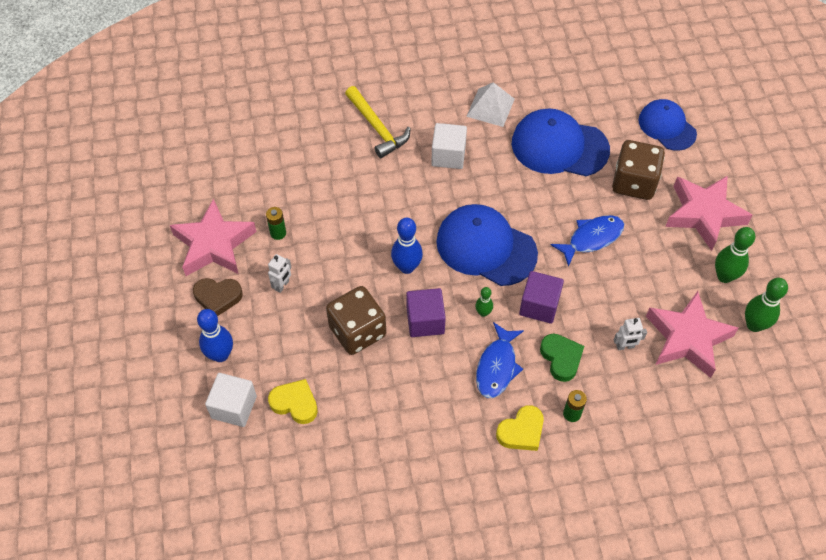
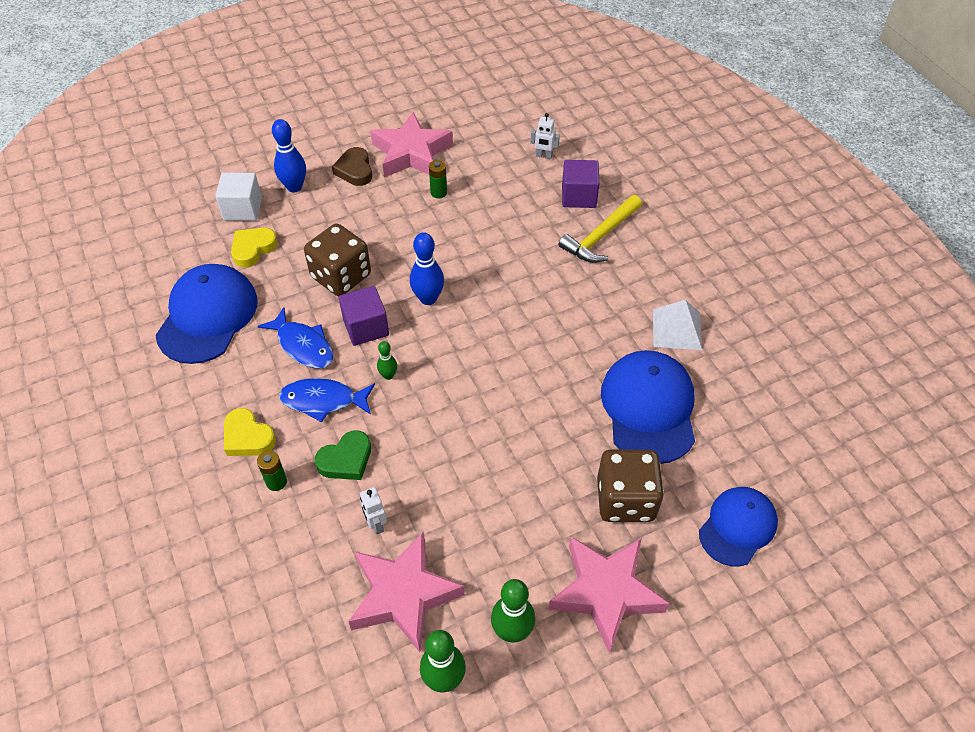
camera: 75 degrees right, 5 degrees down
(282, 285) = (379, 210): white robot -> white robot (543, 156)
(295, 403) = (253, 249): yellow heart -> yellow heart turned 150 degrees counterclockwise
(448, 155) = (588, 304): white cube -> none
(486, 247) = (475, 362): blue cap -> blue cap (207, 316)
(539, 305) = (411, 426): purple cube -> purple cube (578, 196)
(592, 238) = (521, 465): blue fish -> blue fish (303, 346)

